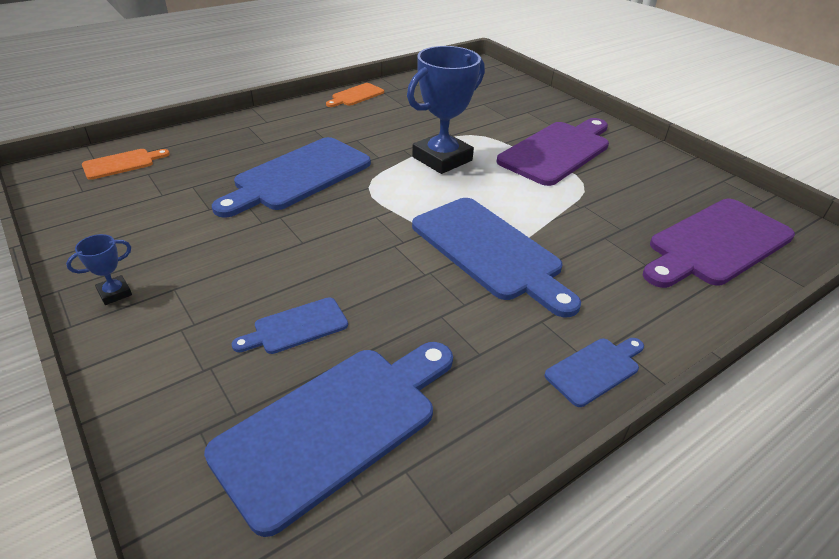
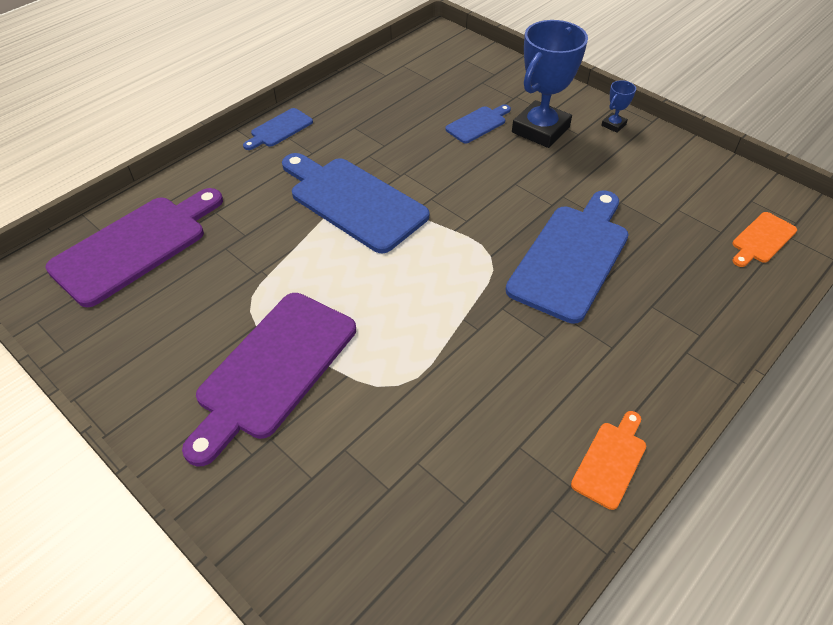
camera: 170 degrees right, 10 degrees up
(335, 425) = (428, 84): blue cutting board -> none
(442, 159) = (424, 320): blue trophy -> blue trophy (540, 130)

